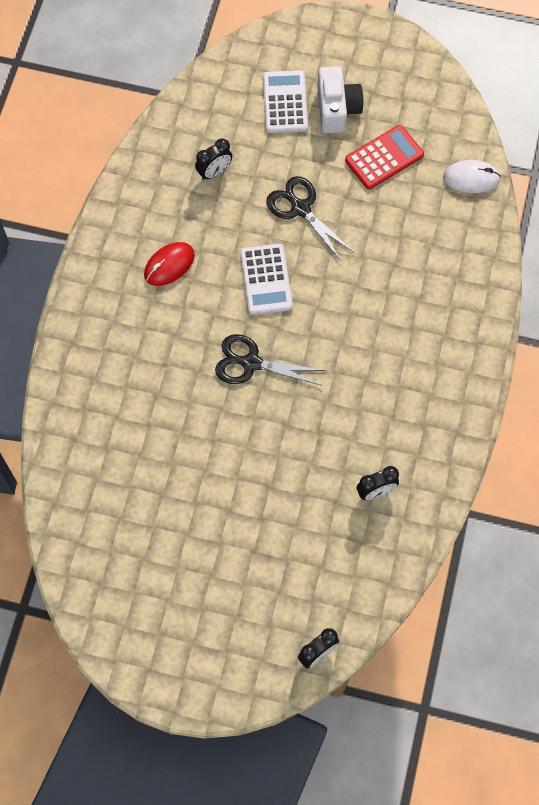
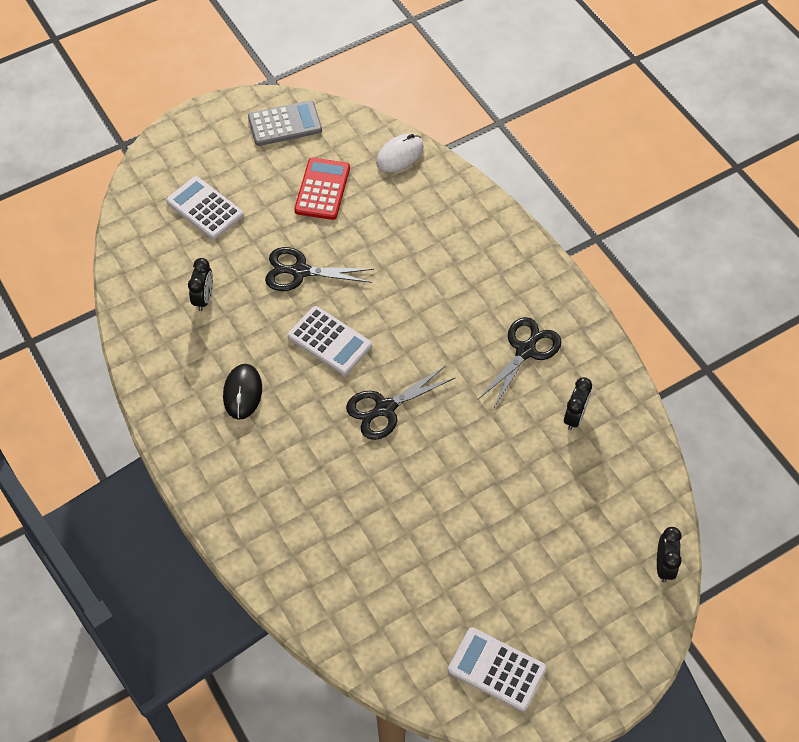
camera: 45 degrees left, 10 degrees down
(130, 609) = (496, 669): none -> white calculator
(169, 265) = (242, 393): red mouse -> black mouse
(337, 109) = (250, 183): white camera -> none
(395, 411) = (525, 351): none -> black scissors
(412, 81) = (285, 124): none -> grey calculator

